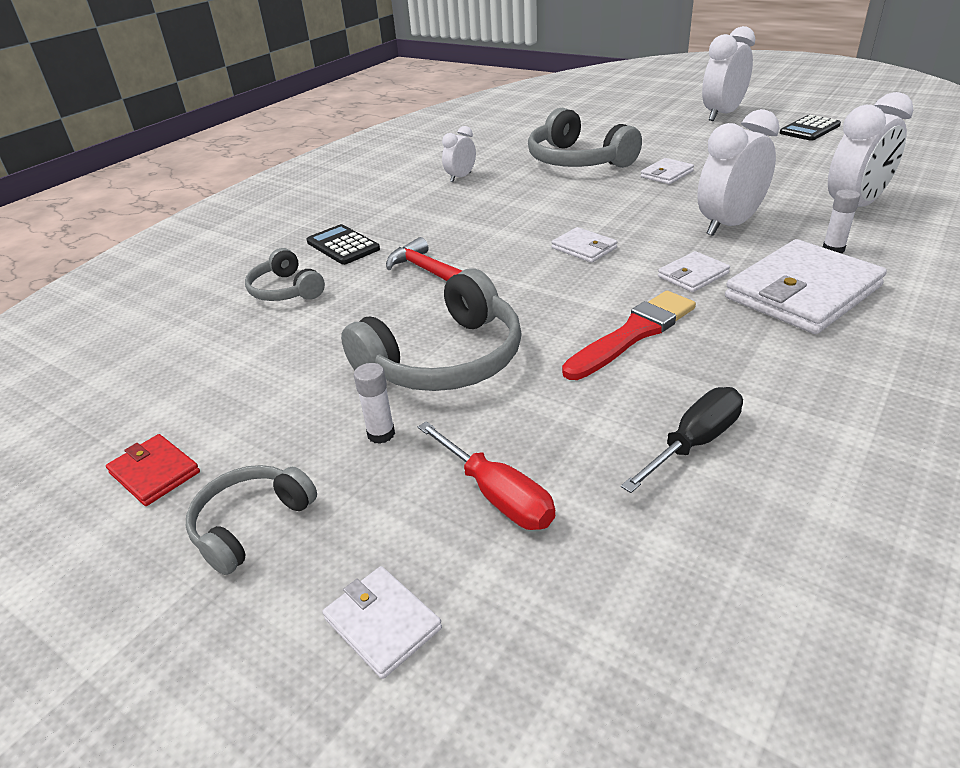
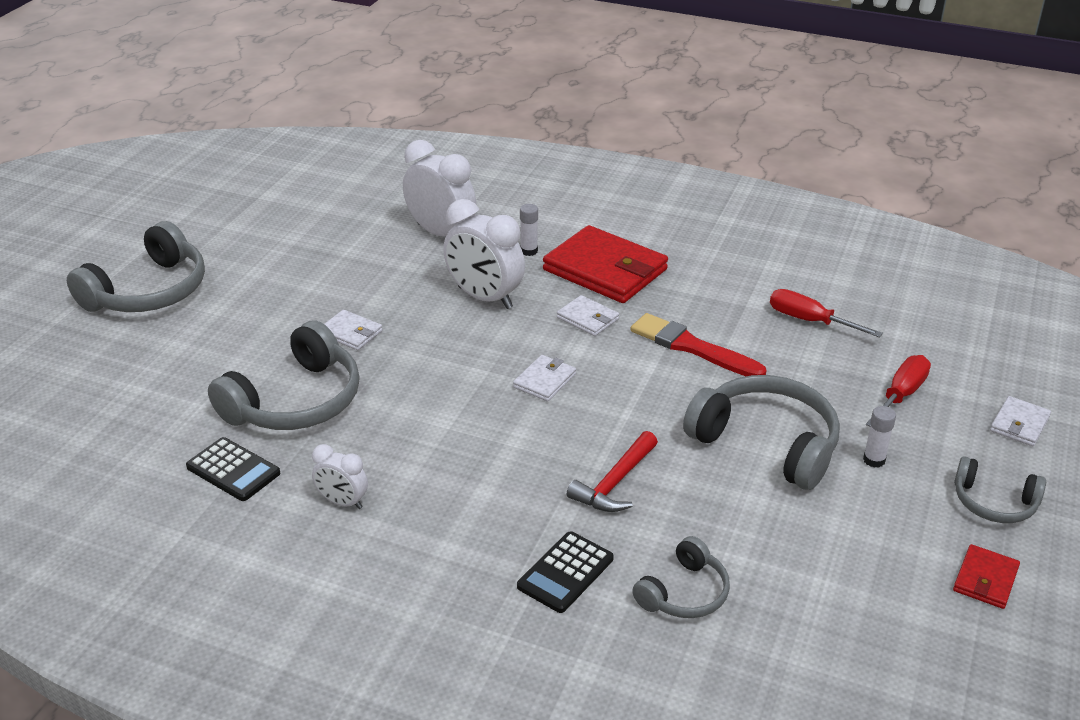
camera: 105 degrees left, 0 degrees up
(693, 443) = (810, 321): black screwdriver -> red screwdriver
(722, 115) = (149, 291): white clock -> grey headphones
(802, 292) = (605, 270): white wallet -> red wallet
(809, 129) = (225, 238): black calculator -> black calculator (233, 470)

